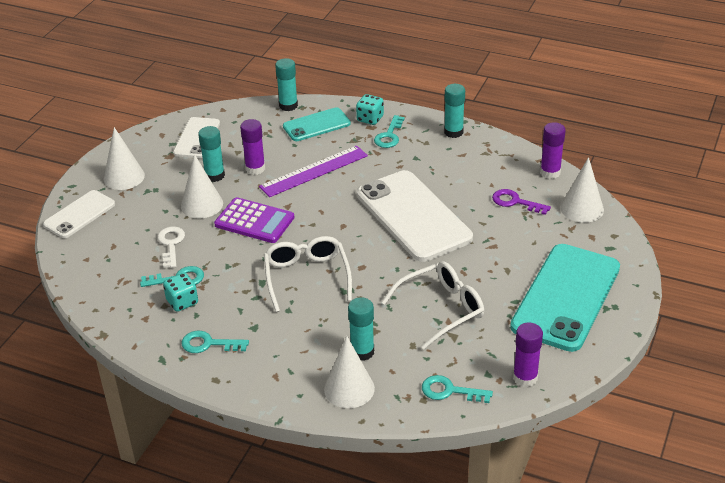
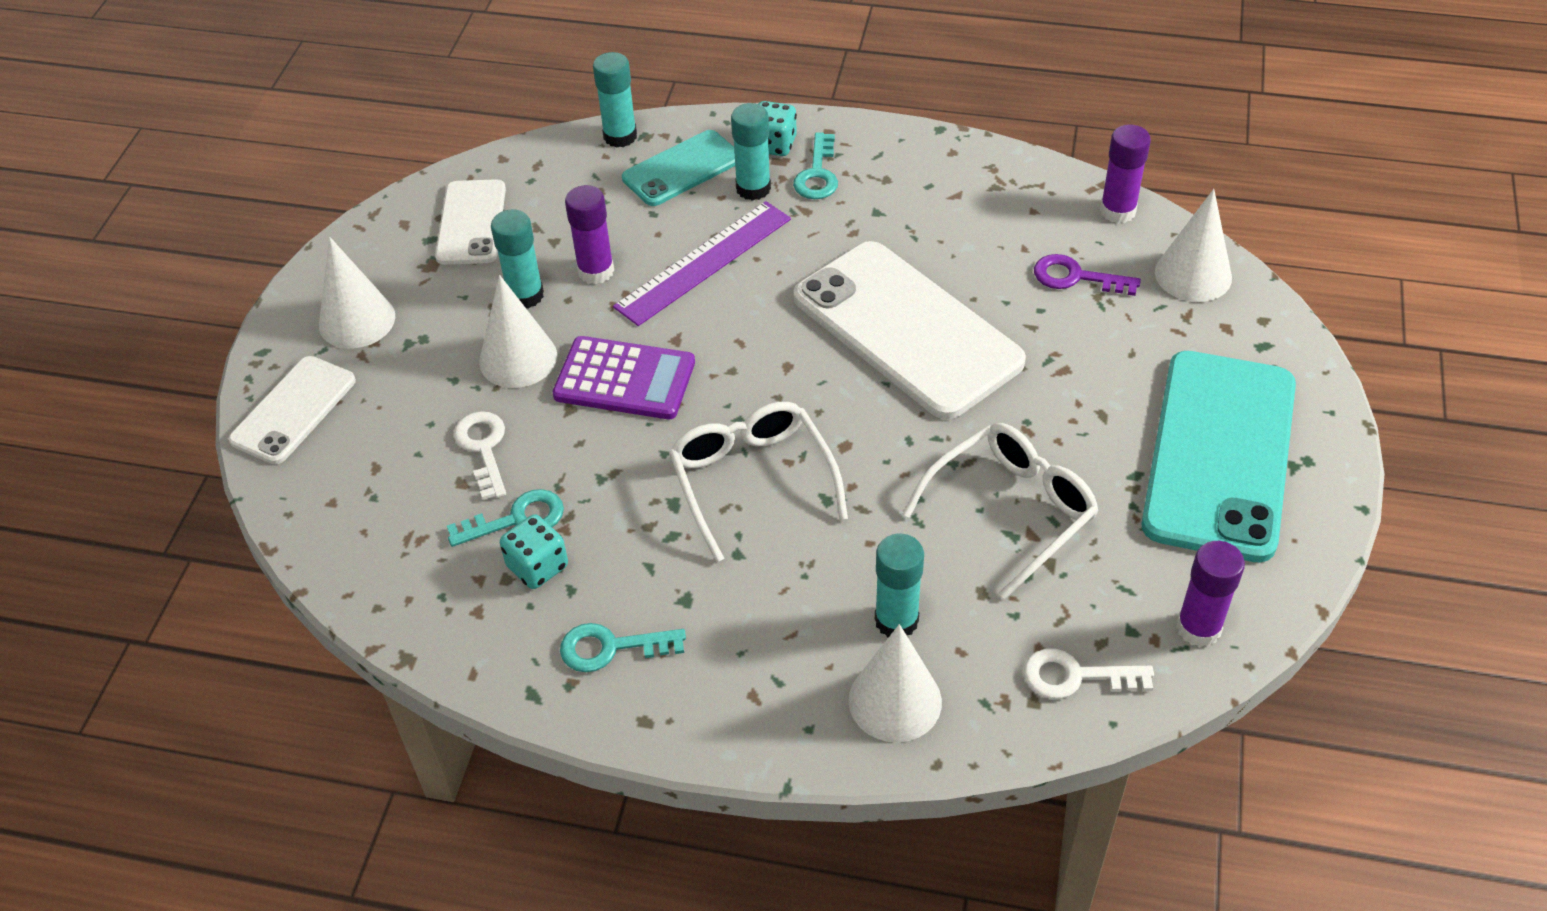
camera: 10 degrees left, 10 degrees up
(450, 391) = (1075, 676): turquoise key -> white key
(453, 132) = (928, 153): turquoise glue stick -> turquoise glue stick (753, 188)

